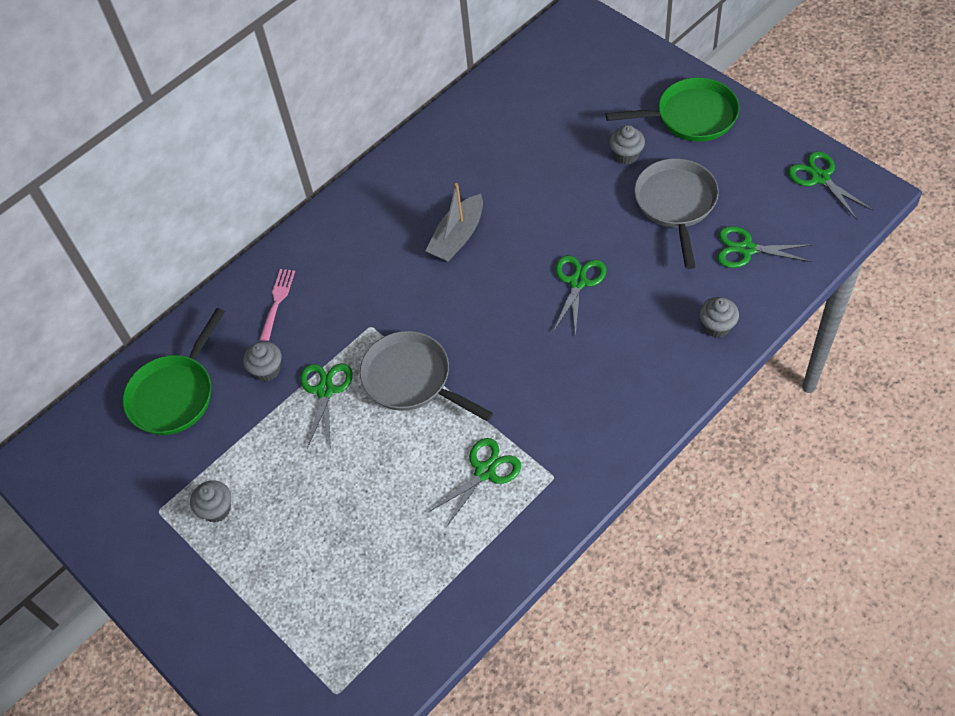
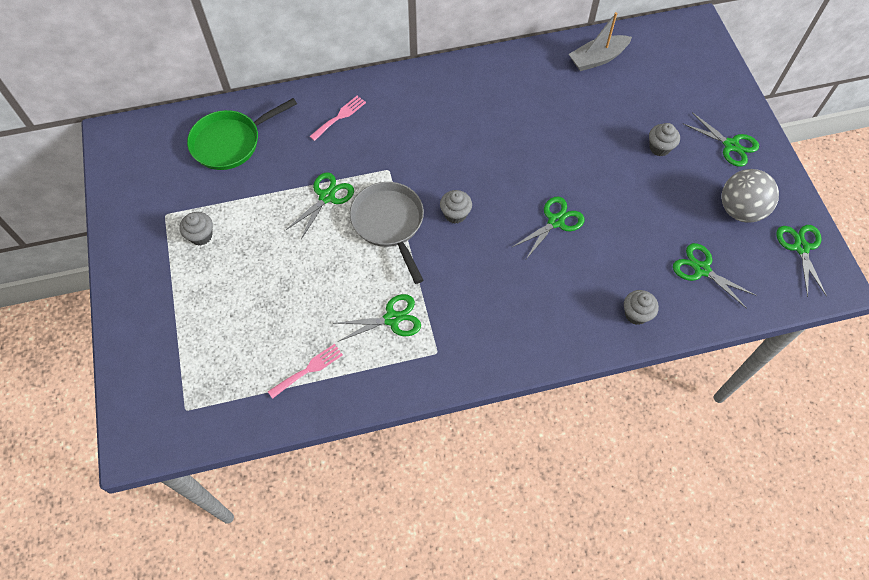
camera: 25 degrees right, 5 degrees up
(267, 370) = (299, 160): grey cupcake -> grey cupcake (455, 214)
(436, 573) = (308, 369): none -> pink fork
(457, 237) = (493, 140): grey boat -> grey boat (597, 59)
(676, 204) = (671, 205): grey pan -> none
(690, 116) = (731, 145): green pan -> green scissors
(742, 173) = (740, 210): none -> grey ball

